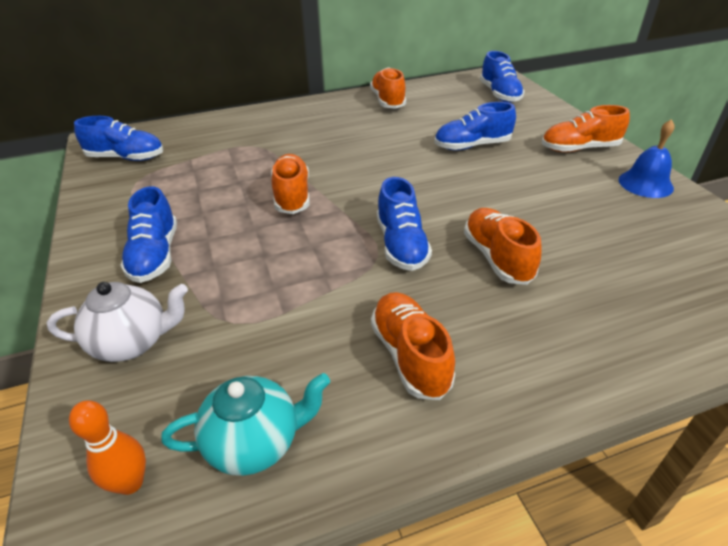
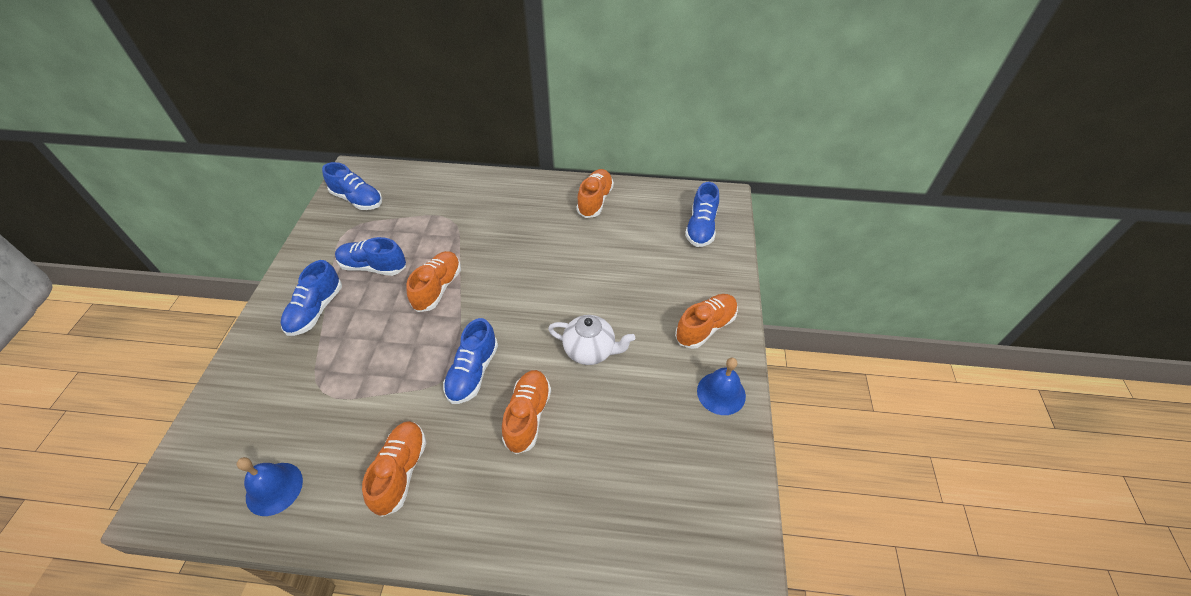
camera: 25 degrees right, 10 degrees up
(130, 483) = (202, 481): orange bowling pin -> none
(133, 342) = (260, 381): white teapot -> white teapot (590, 351)
(255, 442) = (274, 488): turquoise teapot -> blue bell
(472, 146) = (616, 286): blue shoe -> blue shoe (373, 267)
(579, 149) = (705, 327): orange shoe -> orange shoe turned 120 degrees clockwise

